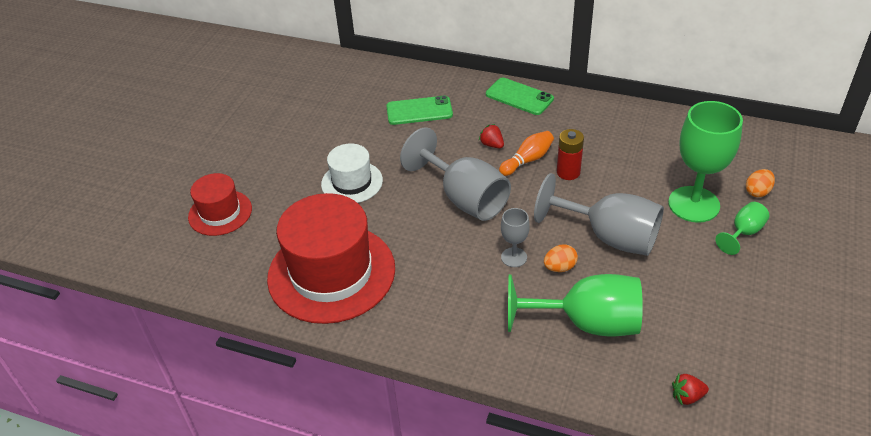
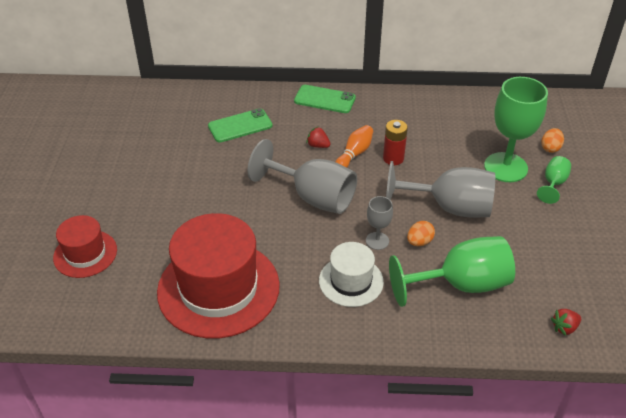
camera: 20 degrees left, 0 degrees up
(352, 182) = (203, 201): white hat -> white hat (351, 281)

